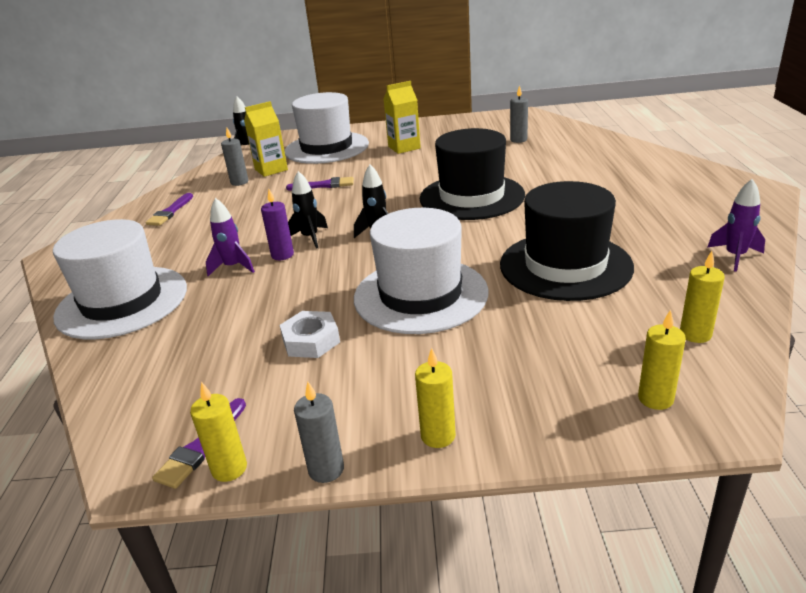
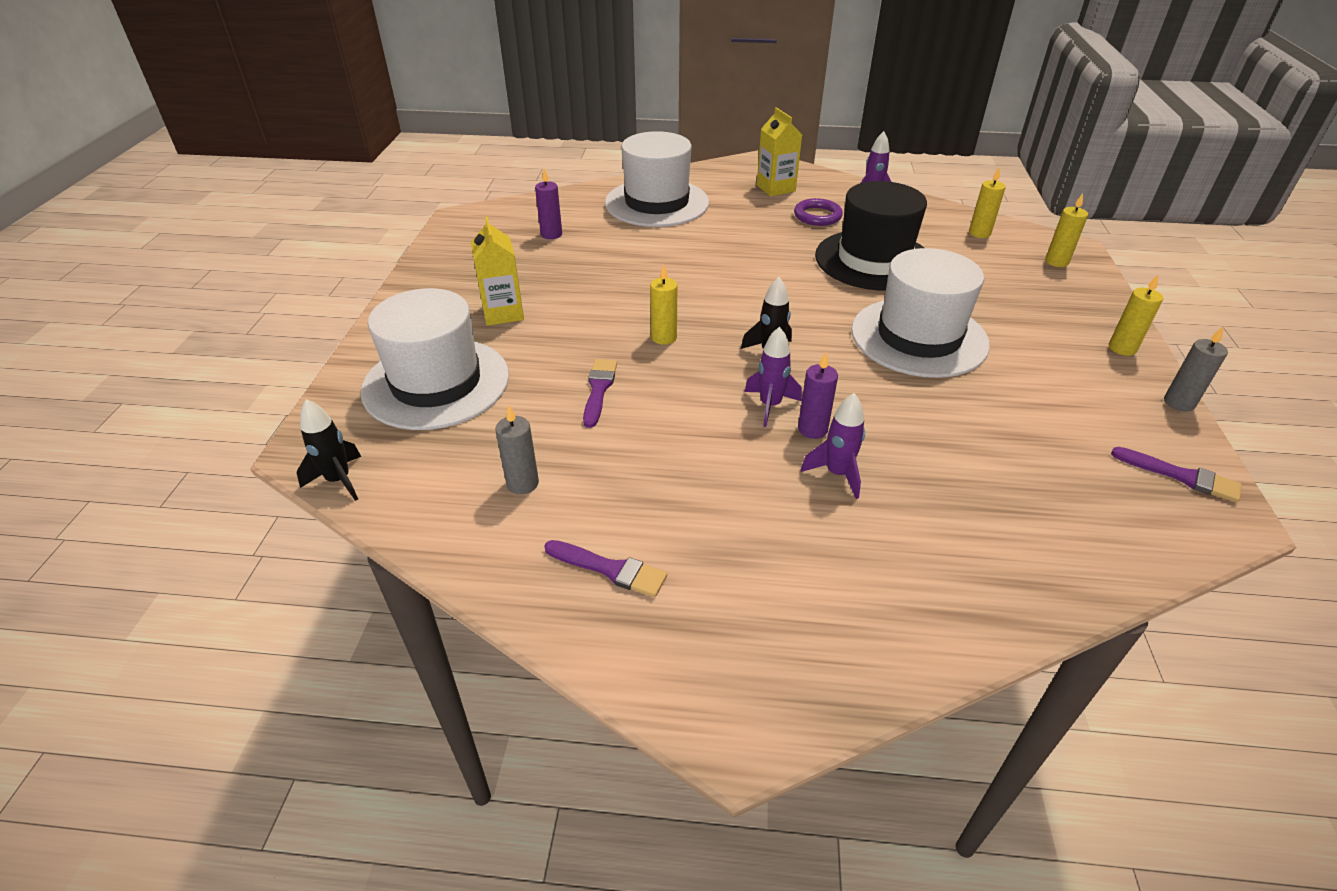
camera: 85 degrees left, 10 degrees up
(122, 302) = (922, 586): white hat -> white hat (657, 203)
(229, 468) = (1200, 456): yellow candle -> yellow candle (664, 337)
(271, 169) = (489, 446): yellow carton -> yellow carton (776, 188)
(310, 238) = (770, 405): black rocket -> purple rocket
(311, 341) = (1004, 408): white nut -> none
(471, 197) = (704, 284): black hat -> none
(518, 140) = (551, 234): grey candle -> purple candle
(647, 230) = (817, 216): none -> purple ring

